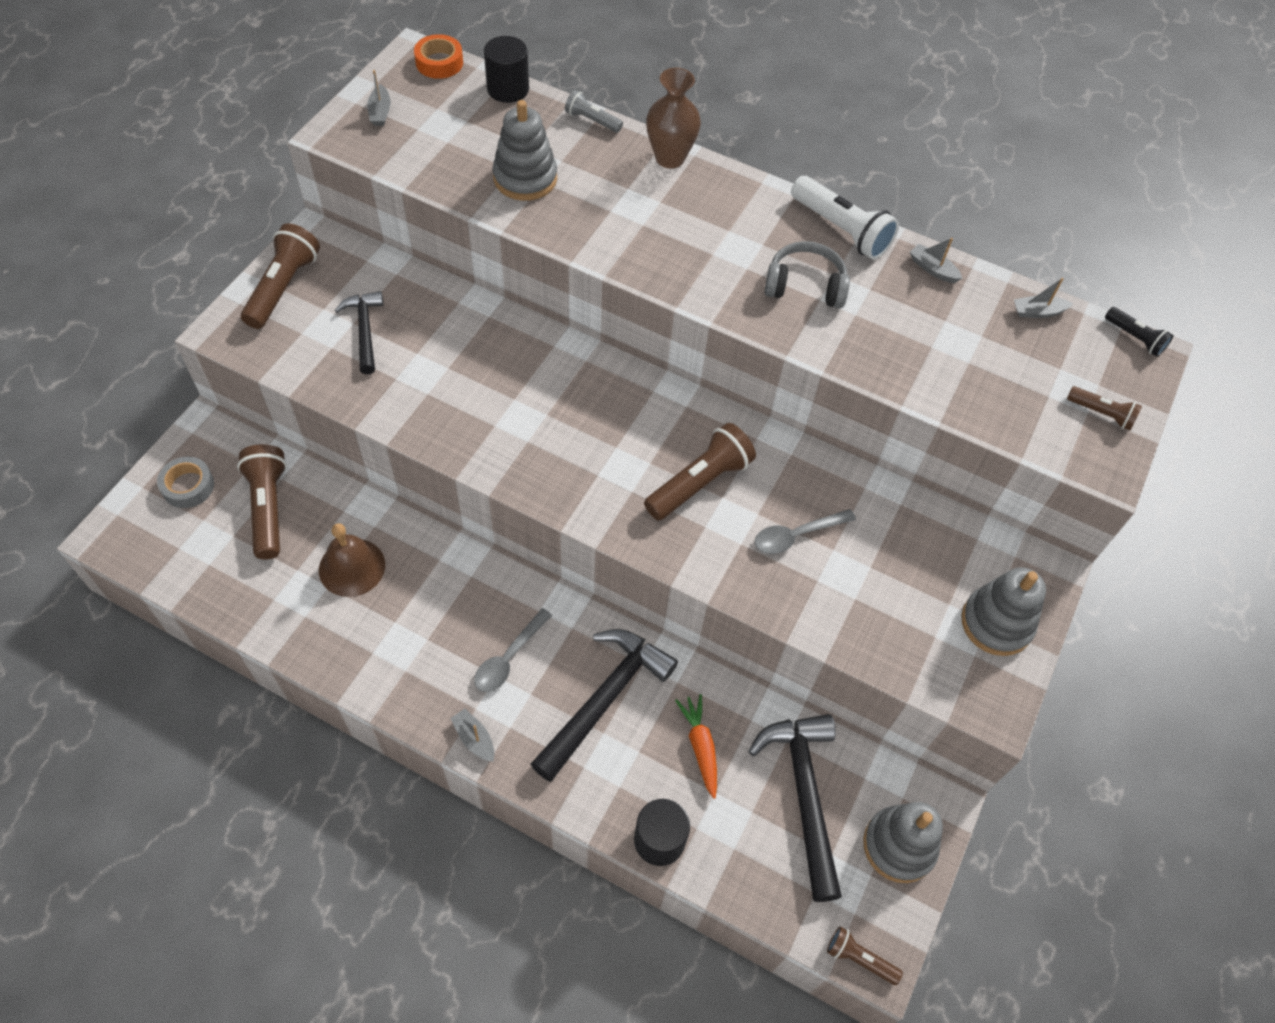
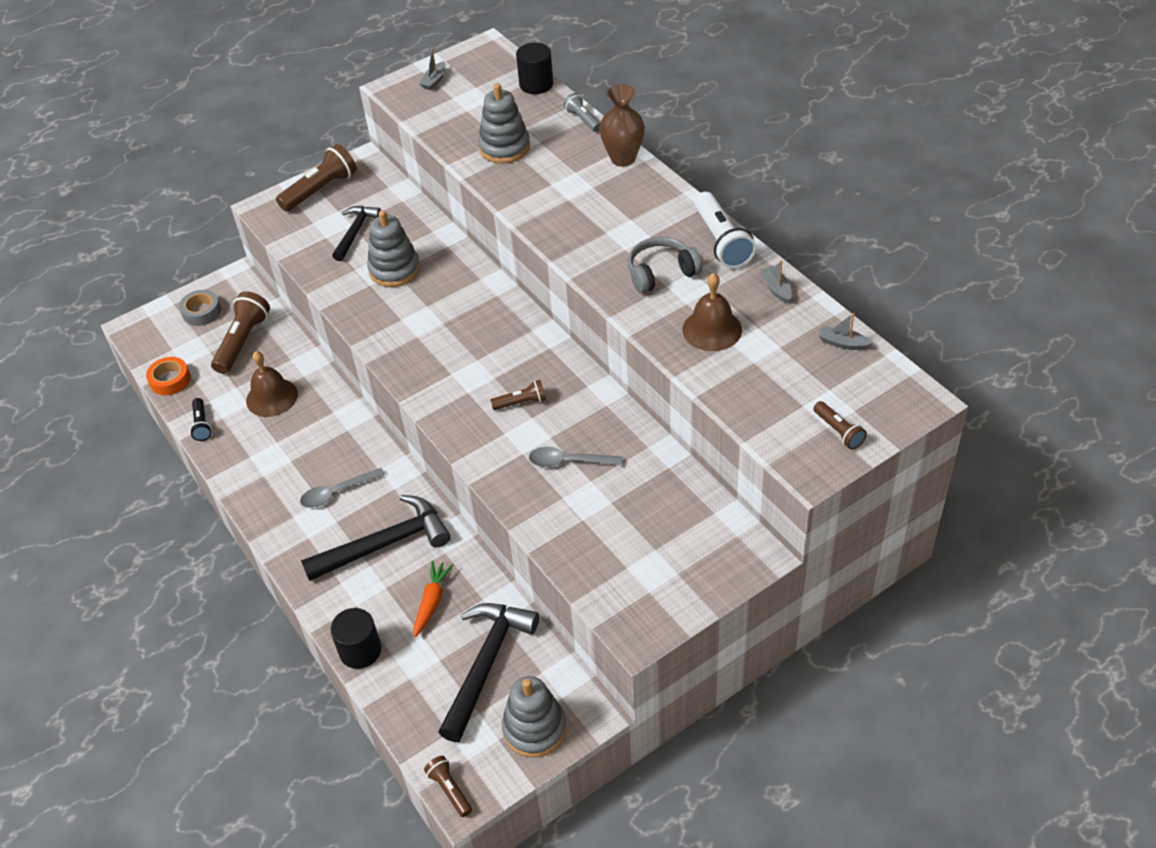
camera: 35 degrees right, 10 degrees down
(439, 63) = (499, 56): orange tape -> orange tape (170, 380)
(474, 739) = (279, 535): grey boat -> none
(700, 483) = (521, 402): brown flashlight -> brown flashlight, size x0.55
(805, 286) = (661, 273): grey headphones -> grey headphones turned 60 degrees counterclockwise
(902, 337) = (712, 329): none -> brown bell
(996, 623) = (684, 576): grey stacking toy -> grey stacking toy (394, 269)
(1135, 338) = (915, 386): black flashlight -> black flashlight (201, 425)

